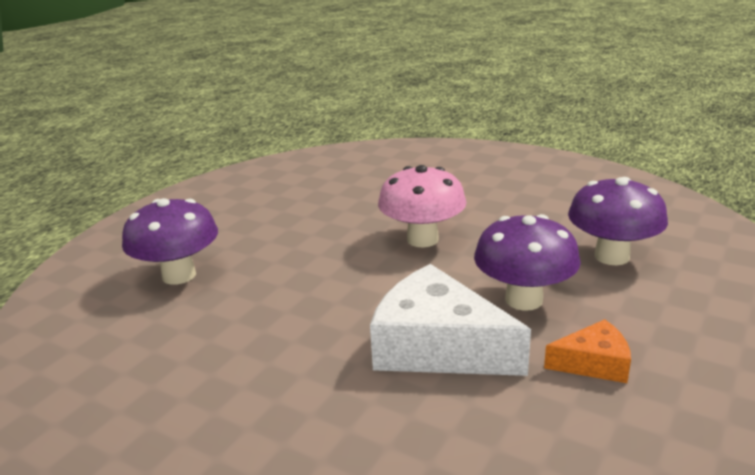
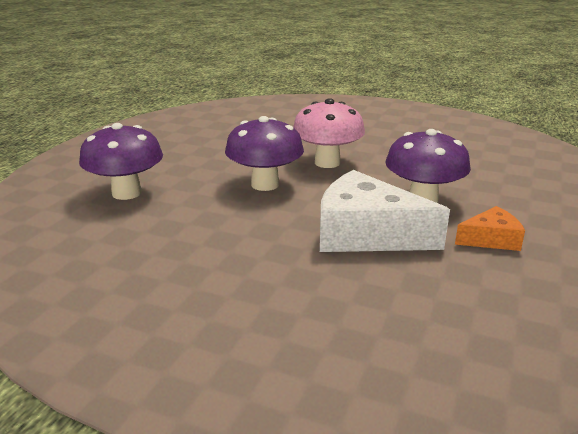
camera: 10 degrees left, 0 degrees up
(612, 256) = (480, 170): purple mushroom -> purple mushroom (265, 184)

